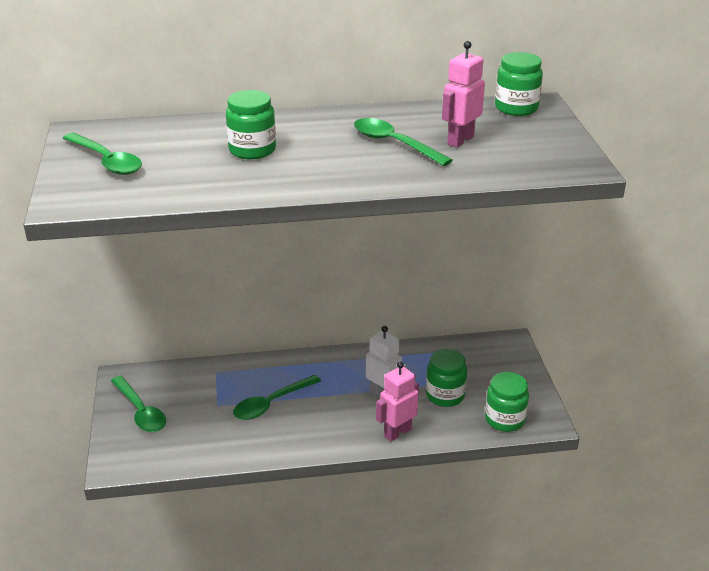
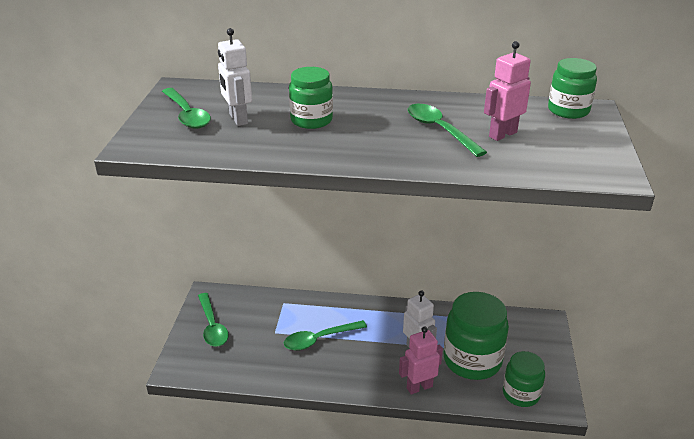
camera: 15 degrees right, 0 degrees up
(168, 159) = (238, 119): none -> white robot
(445, 395) = (472, 360): green jar -> green jar, size x1.65

